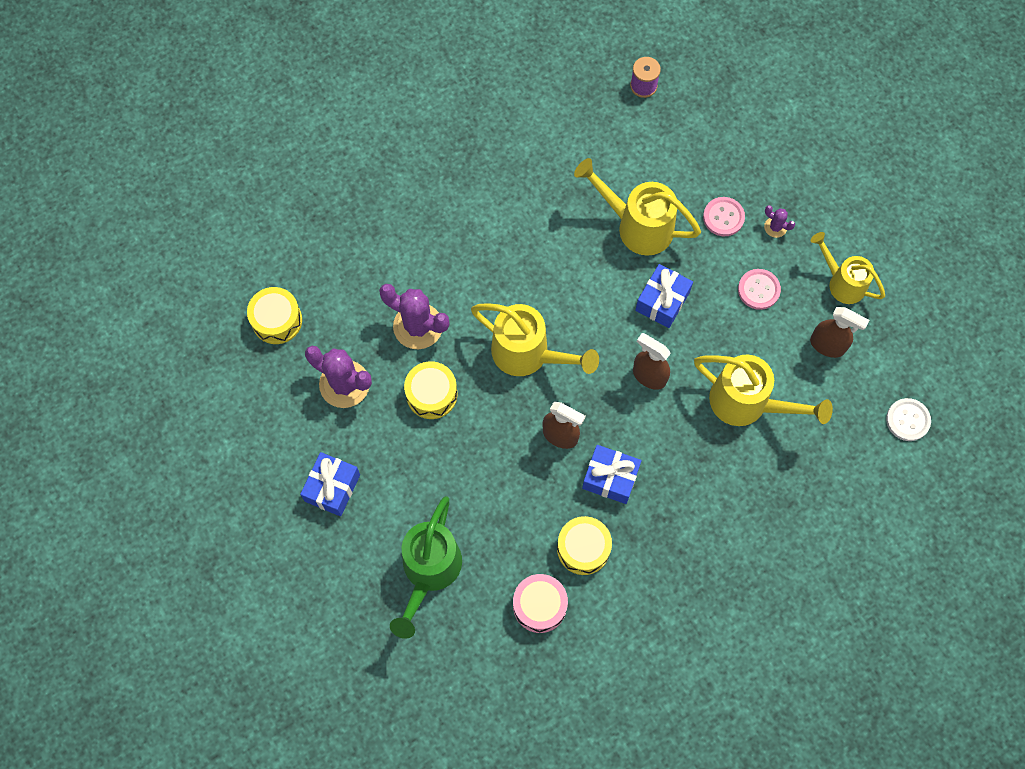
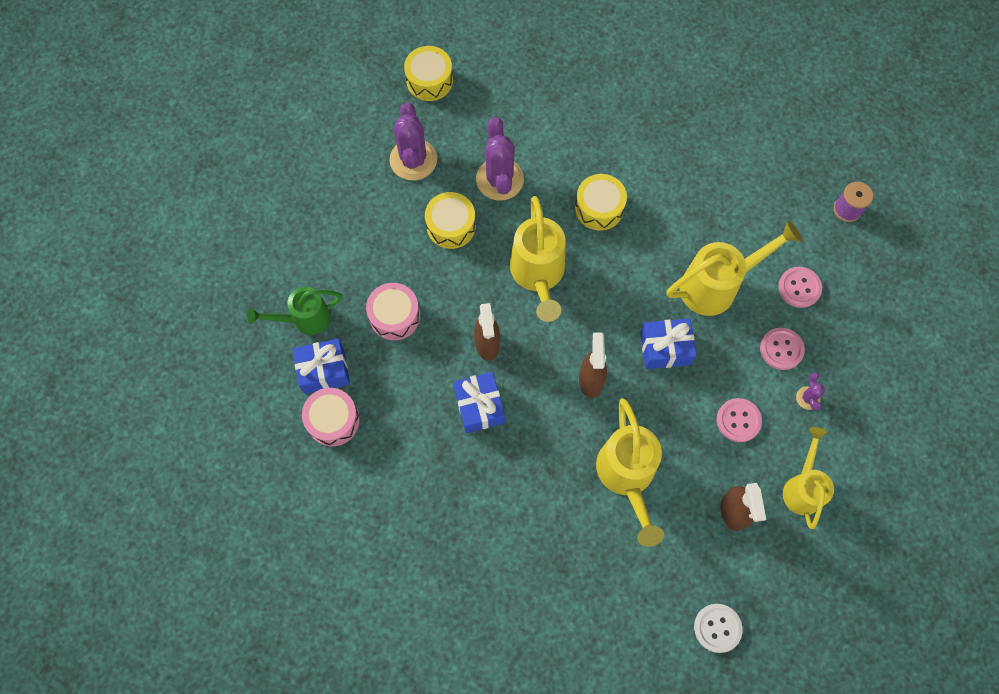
camera: 55 degrees right, 0 degrees up
(332, 488) = (324, 206): blue gift -> blue gift (324, 371)
(429, 571) = (305, 319): green watering can -> green watering can, size x0.67
(481, 494) = (394, 316): none -> pink drum
(583, 548) = (404, 423): yellow drum -> yellow drum (599, 208)
(637, 226) = (716, 285): yellow watering can -> yellow watering can turned 75 degrees clockwise
(683, 168) = (799, 288): none -> pink button

